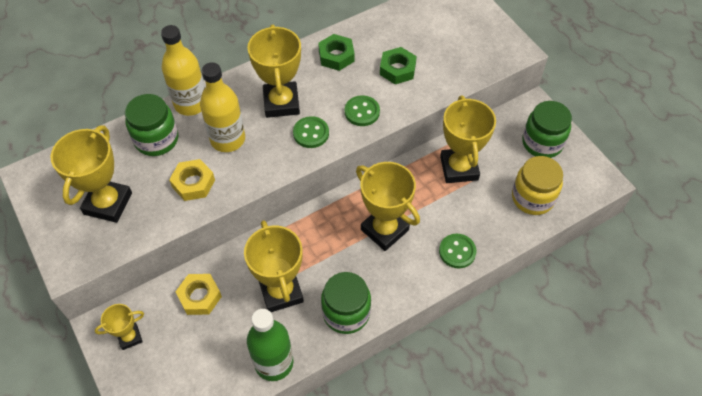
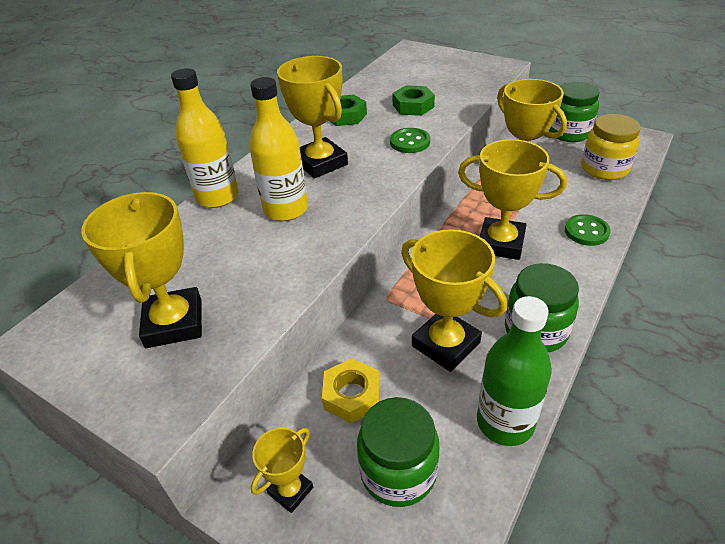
camera: 25 degrees left, 15 degrees down
(156, 139) = (197, 240): green jar -> green jar (398, 472)
(193, 183) = (276, 260): yellow nut -> none
(311, 133) = (374, 173): green button -> none

